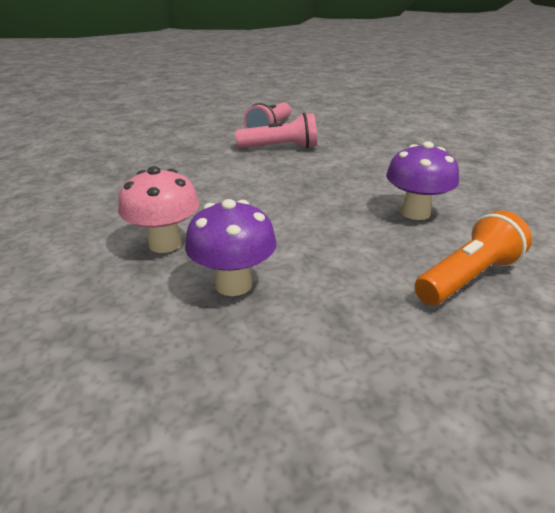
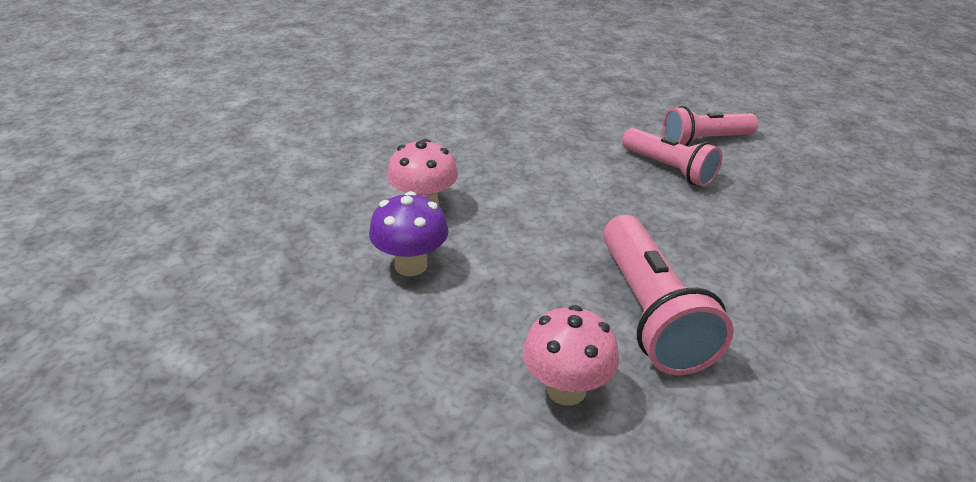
camera: 50 degrees right, 5 degrees up
(415, 213) = (651, 313): purple mushroom -> pink flashlight
(468, 277) = (566, 389): orange flashlight -> pink mushroom

